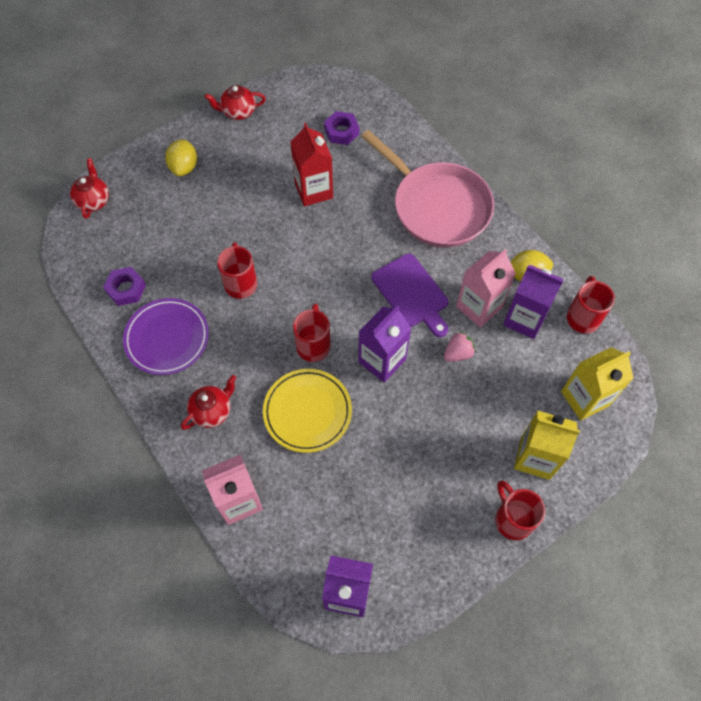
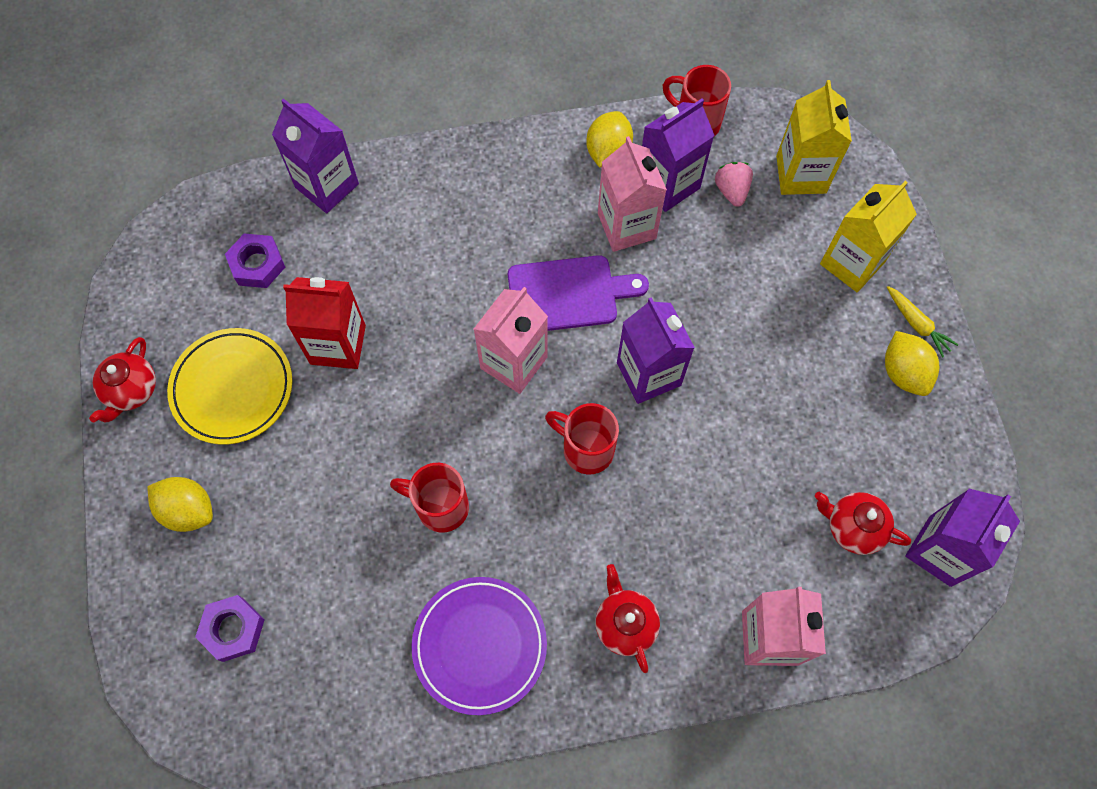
camera: 65 degrees left, 5 degrees up
(94, 201) = (170, 674): red teapot -> red teapot (853, 527)
(126, 289) = (364, 677): purple nut -> purple nut (233, 629)
(307, 412) = (680, 498): yellow plate -> yellow plate (232, 388)
(350, 283) = (514, 362): none -> pink carton
(410, 141) = (327, 185): none -> purple carton
(437, 206) = (452, 203): pink pan -> none
(458, 353) = (680, 281): pink strawberry -> pink strawberry (731, 191)
(469, 522) = (903, 372): none -> yellow lemon
(512, 519) = (917, 324): red mug -> yellow carrot

